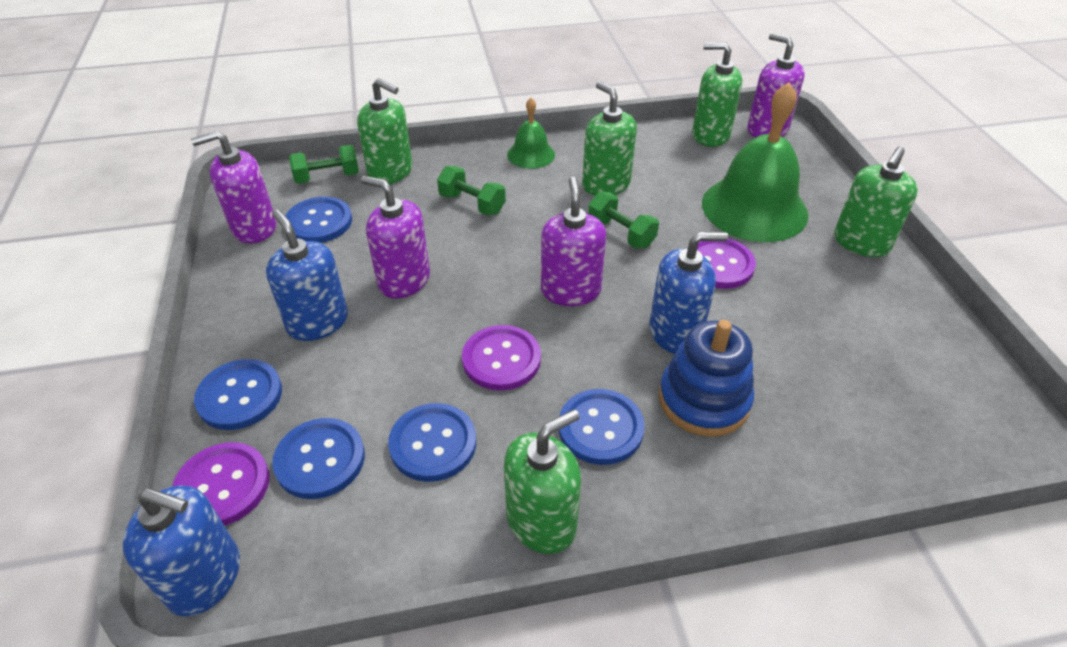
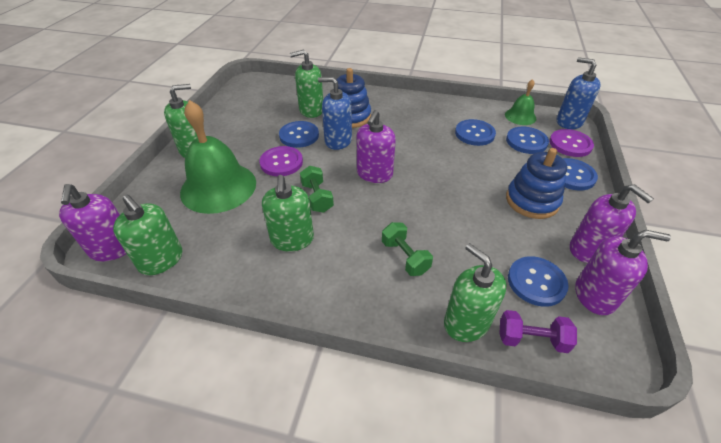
camera: 155 degrees left, 0 degrees up
(317, 322) = (532, 201): blue soap dispenser -> blue stacking toy
(327, 177) = (531, 339): green dumbbell -> purple dumbbell
(404, 280) = (473, 210): purple soap dispenser -> purple soap dispenser (588, 249)
(501, 359) = (430, 154): purple button -> none
(531, 154) = (326, 296): green bell -> green bell (520, 116)
(541, 521) = (439, 104): green soap dispenser -> green soap dispenser (311, 110)
(600, 428) = (400, 120): blue button -> blue button (299, 135)

